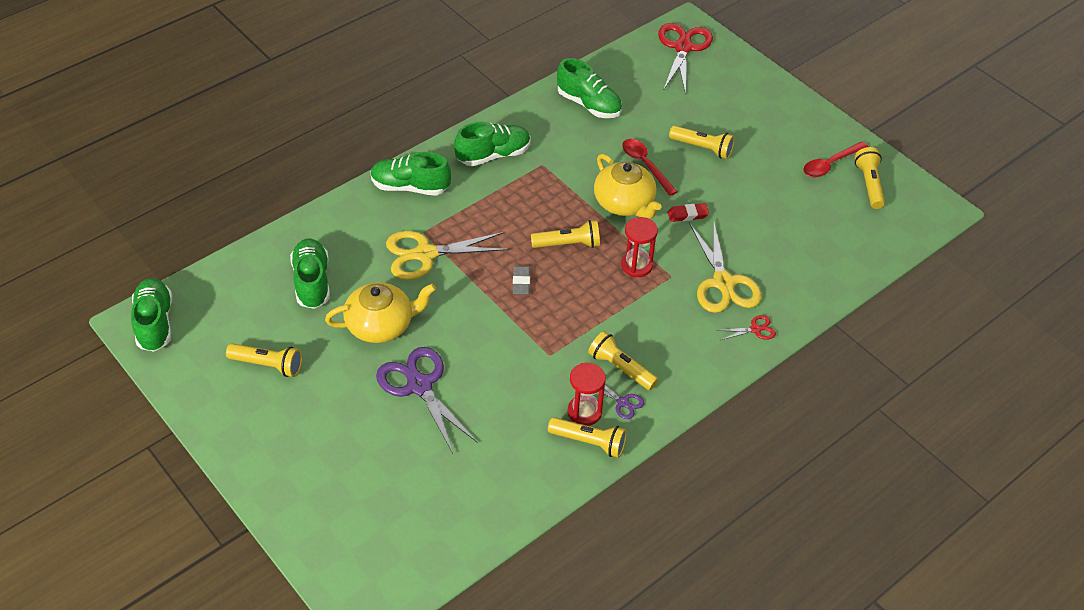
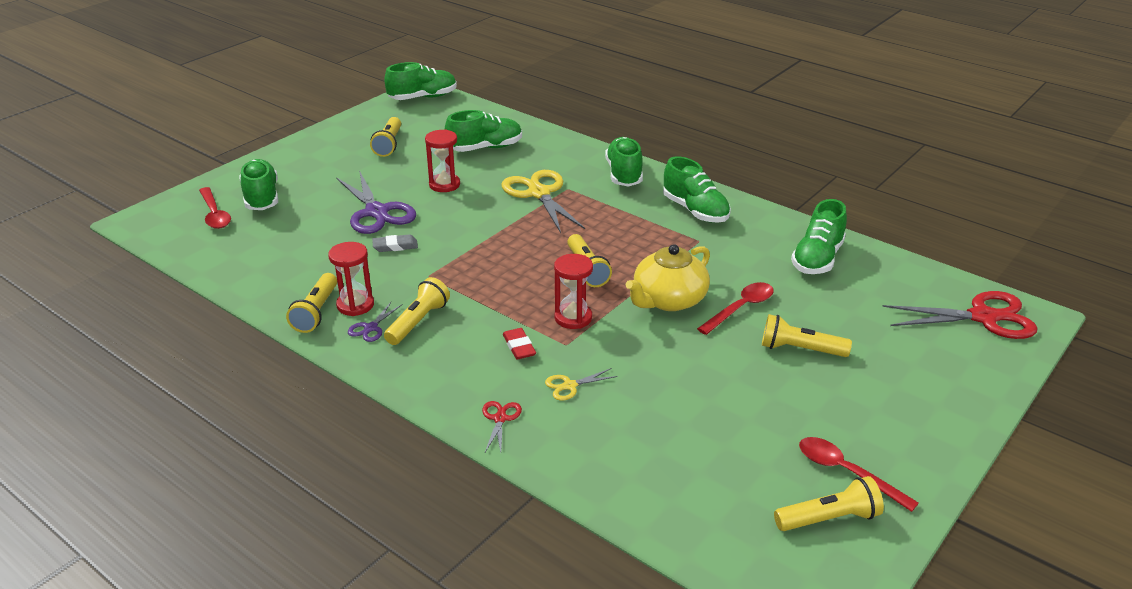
camera: 80 degrees right, 15 degrees down
(351, 489) = (261, 197): none -> green shoe
(375, 533) = (214, 214): none -> red spoon
(381, 325) = (444, 185): yellow teapot -> red hourglass
(419, 386) = (377, 212): purple scissors -> purple scissors turned 105 degrees clockwise
(521, 282) = (521, 248): grey eraser -> grey eraser (395, 246)
(687, 214) = (673, 348): red eraser -> red eraser (519, 346)
(702, 148) = (800, 349): yellow flashlight -> yellow flashlight turned 90 degrees clockwise
(723, 283) = (569, 386): yellow scissors -> yellow scissors, size x0.46
(755, 329) = (500, 418): red scissors -> red scissors turned 150 degrees counterclockwise

